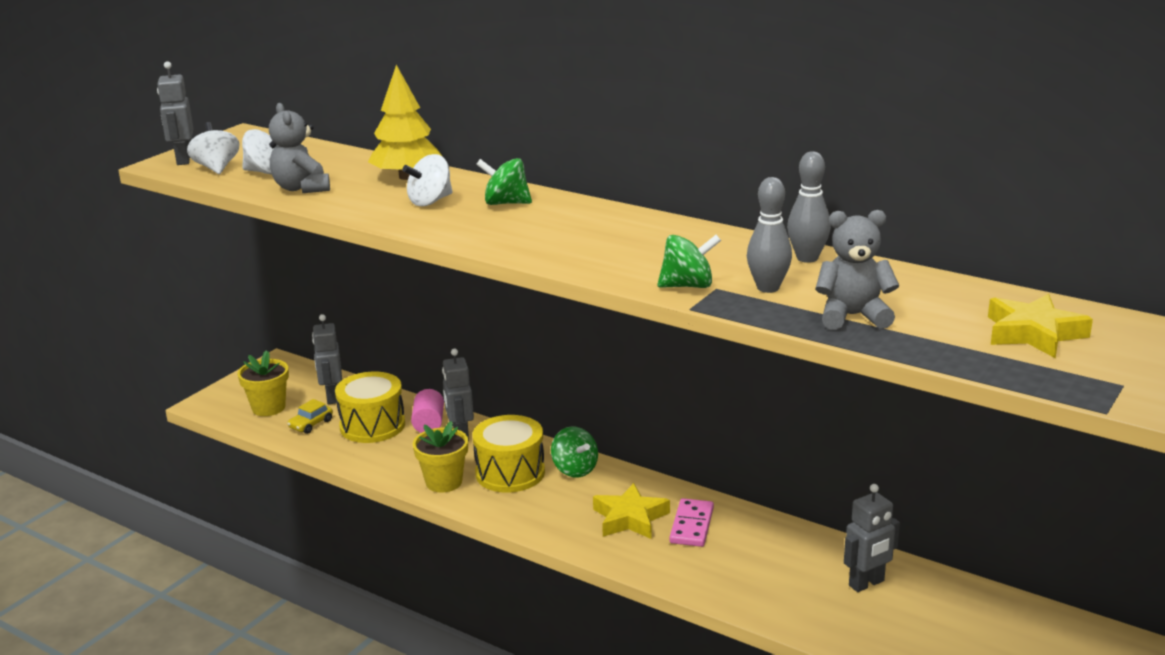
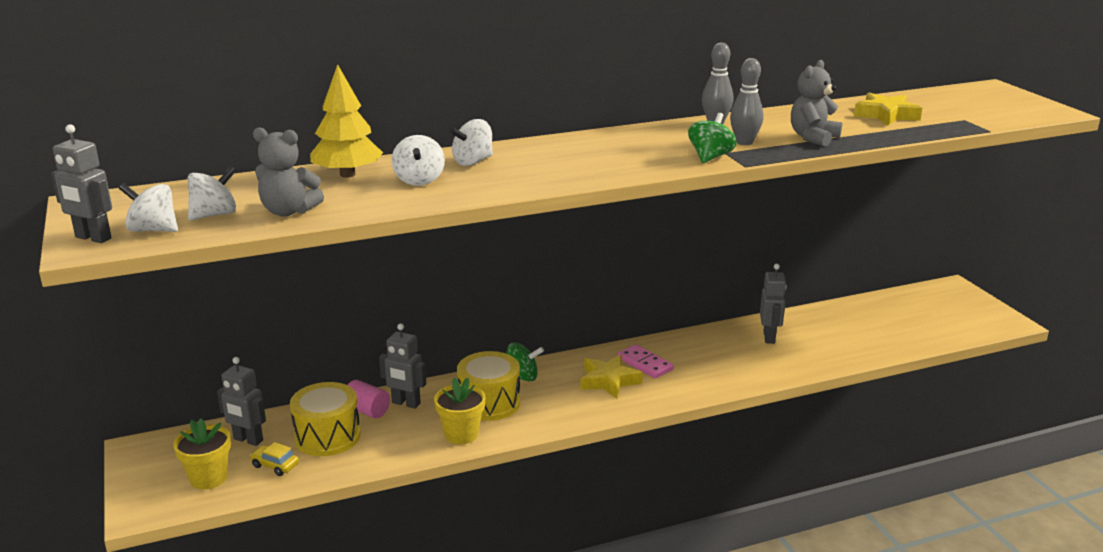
camera: 55 degrees left, 0 degrees up
(311, 424) = (275, 465): yellow car -> yellow car turned 135 degrees clockwise
(506, 203) = (473, 162): green spinning top -> white spinning top

